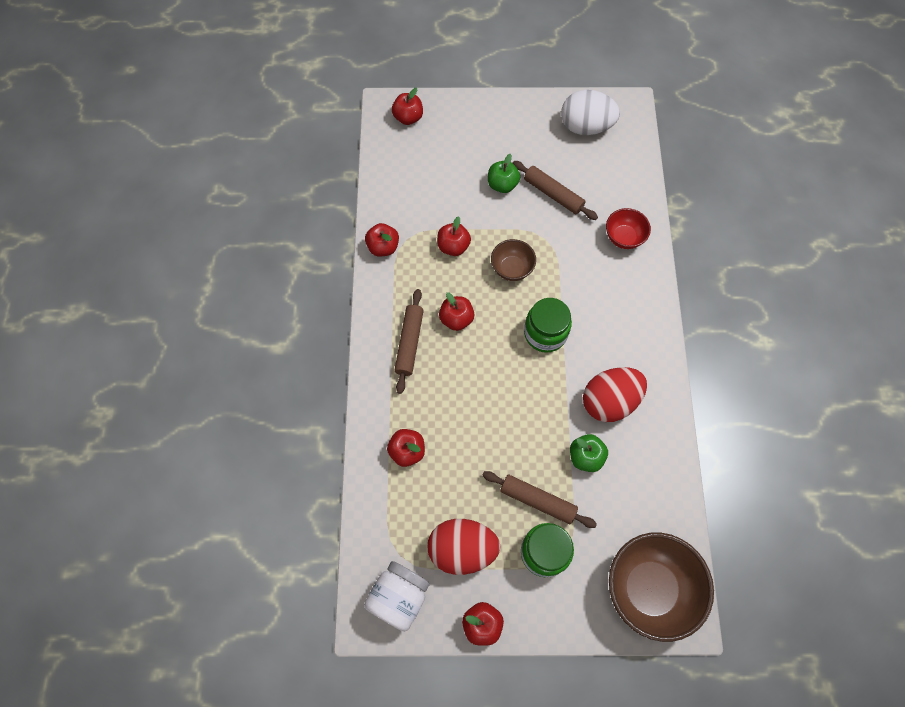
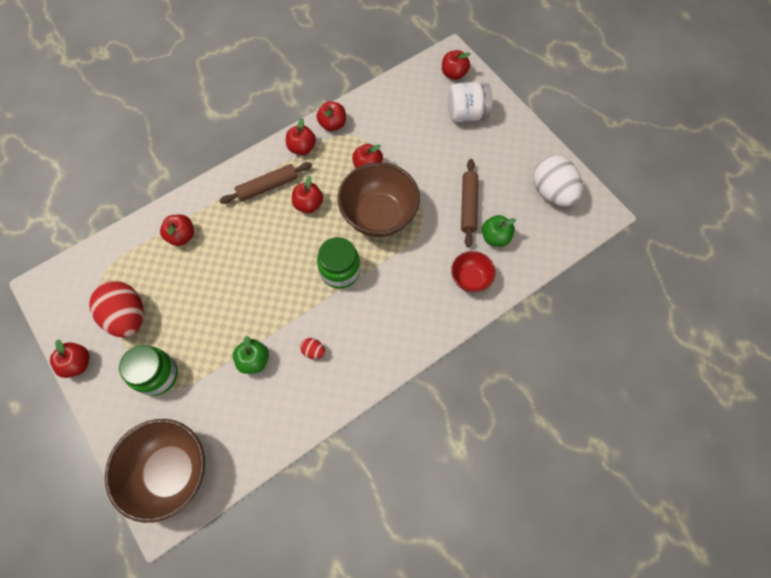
camera: 55 degrees right, 0 degrees up
(389, 288) = (302, 148): none -> red apple
(399, 597) = (69, 297): white jar -> white jar (466, 114)
(502, 185) = (447, 166): green apple -> green apple (495, 237)
(512, 269) = (379, 216): brown bowl -> brown bowl, size x1.90
(537, 500) = (196, 346): brown rolling pin -> none
(609, 401) = (313, 351): red egg -> red egg, size x0.42

